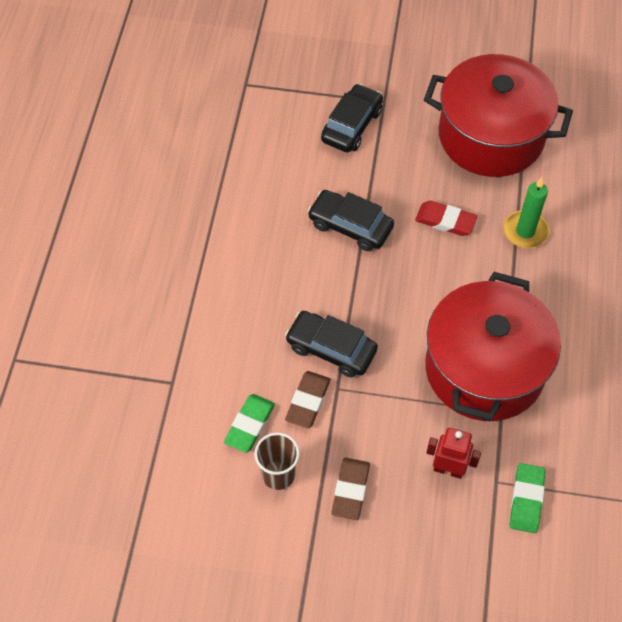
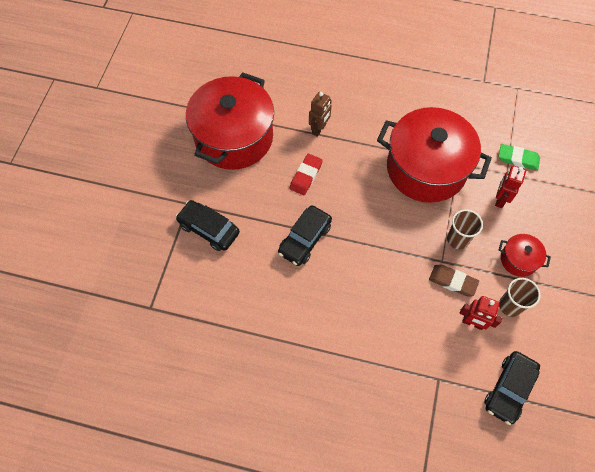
camera: 85 degrees left, 5 degrees up
(250, 425) = (472, 323): green eraser -> red robot
(331, 349) = (410, 262): black car -> black car (509, 389)
(350, 490) = (518, 260): brown eraser -> red pot
(373, 409) = (457, 239): none -> brown cup
(525, 231) = (319, 129): green candle -> brown robot

